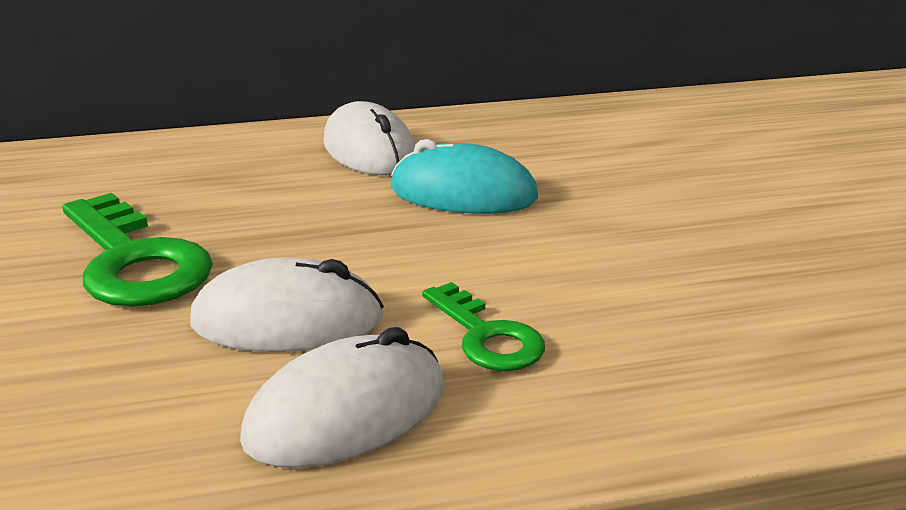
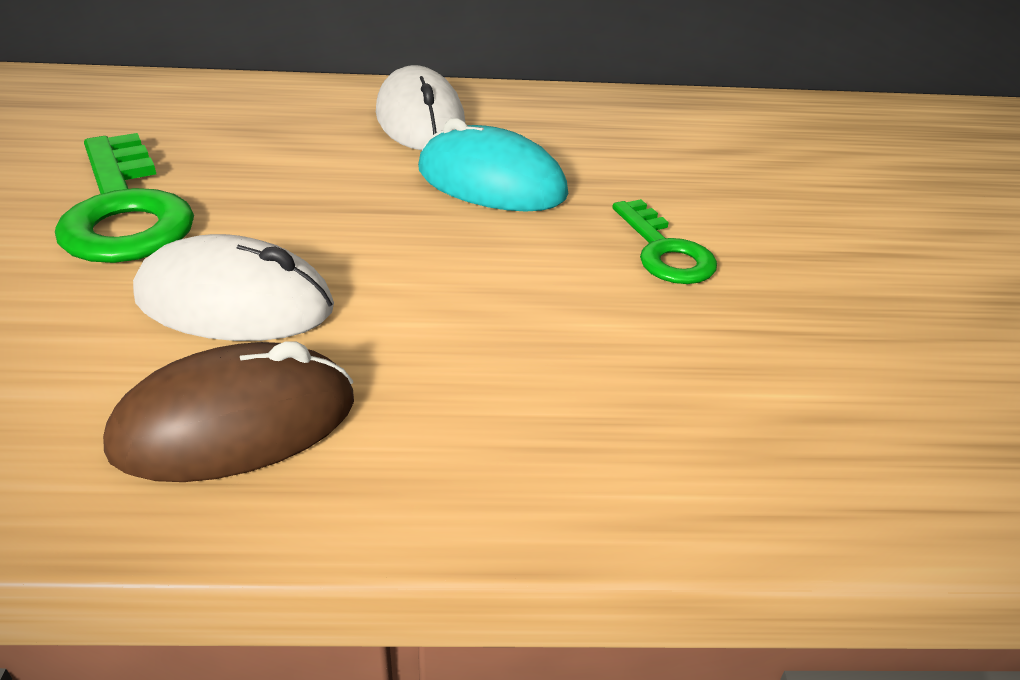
camera: 10 degrees right, 10 degrees up
(347, 413) = (236, 424): white mouse -> brown mouse
(486, 336) = (429, 356): green key -> green key (664, 251)

